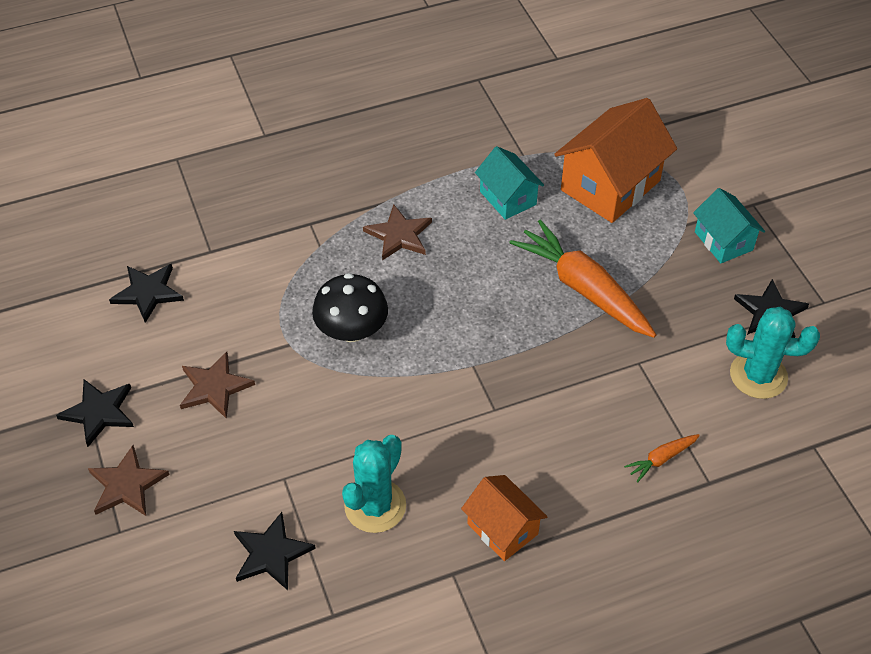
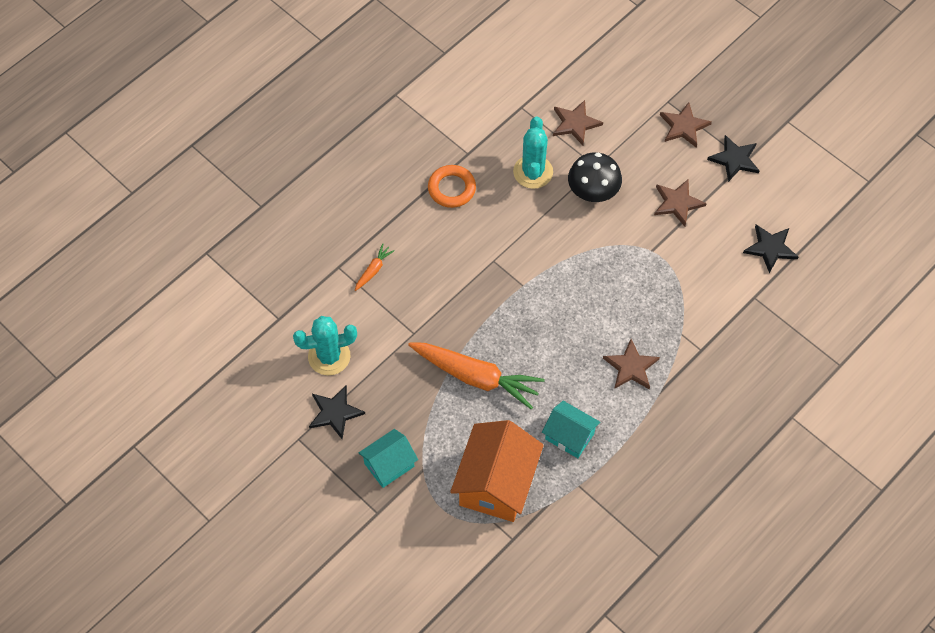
camera: 155 degrees right, 10 degrees up
(271, 553) = (575, 123): black star -> brown star
(352, 330) = (617, 277): black mushroom -> black mushroom (593, 191)
(502, 529) = (451, 188): orange house -> orange ring
(723, 241) = (389, 465): turquoise house -> turquoise house turned 75 degrees counterclockwise

